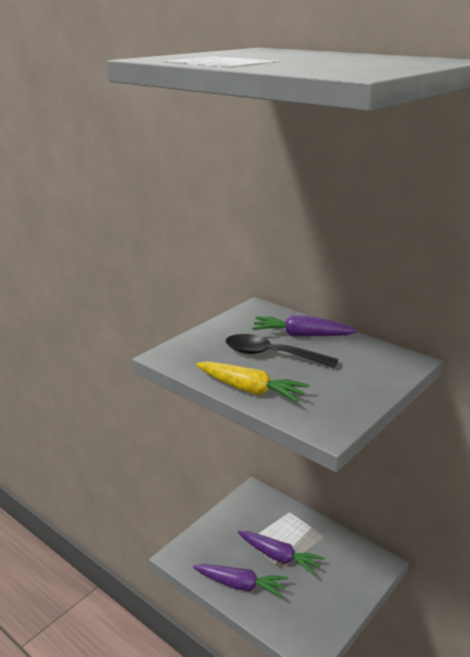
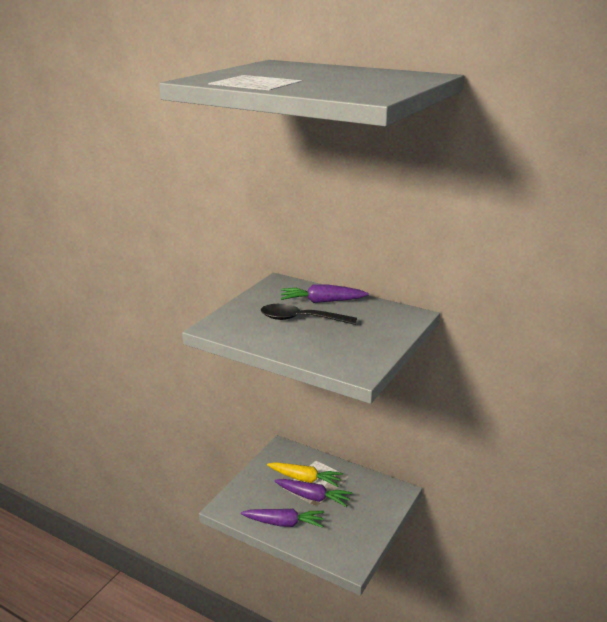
camera: 10 degrees left, 0 degrees up
(250, 390) = (290, 348): yellow carrot -> yellow carrot (305, 479)

